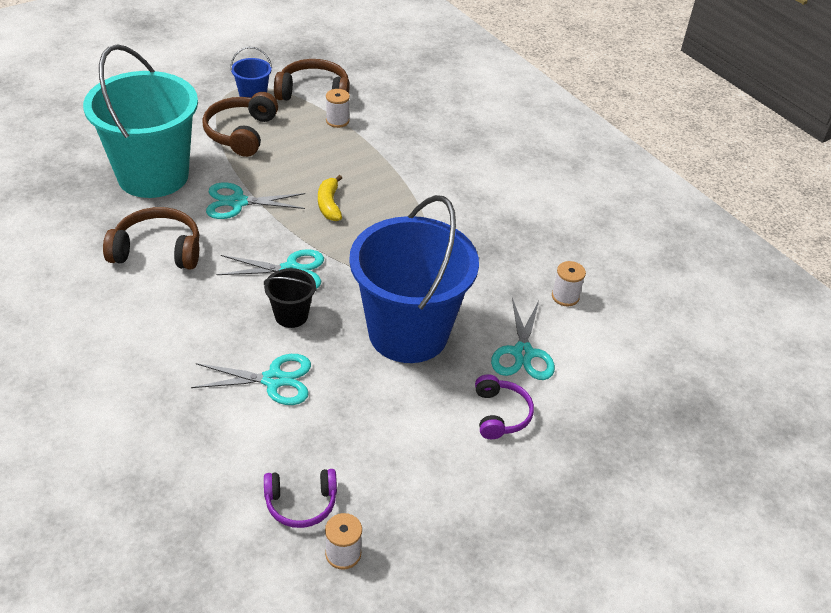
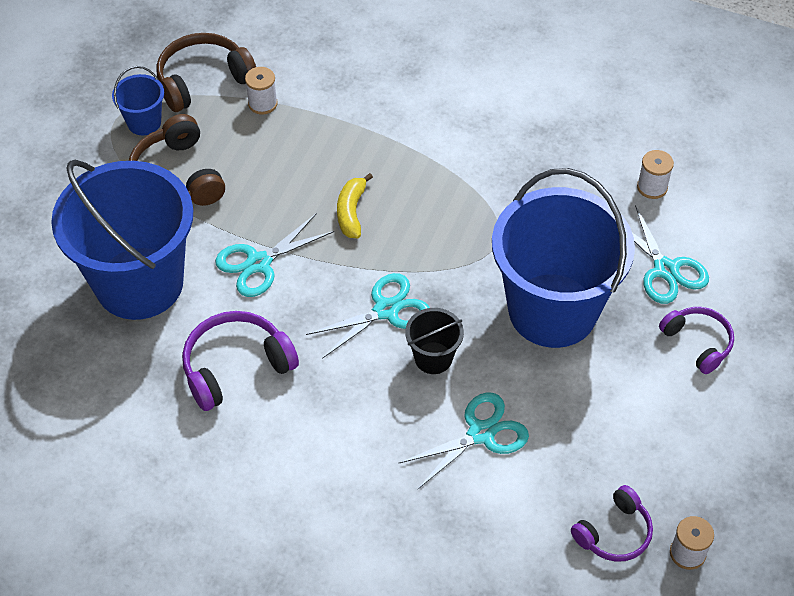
camera: 30 degrees left, 10 degrees up
(153, 176) = (139, 283): turquoise bucket -> blue bucket
(157, 250) = (236, 367): brown headphones -> purple headphones
(329, 205) = (351, 212): yellow banana -> yellow banana turned 45 degrees clockwise

